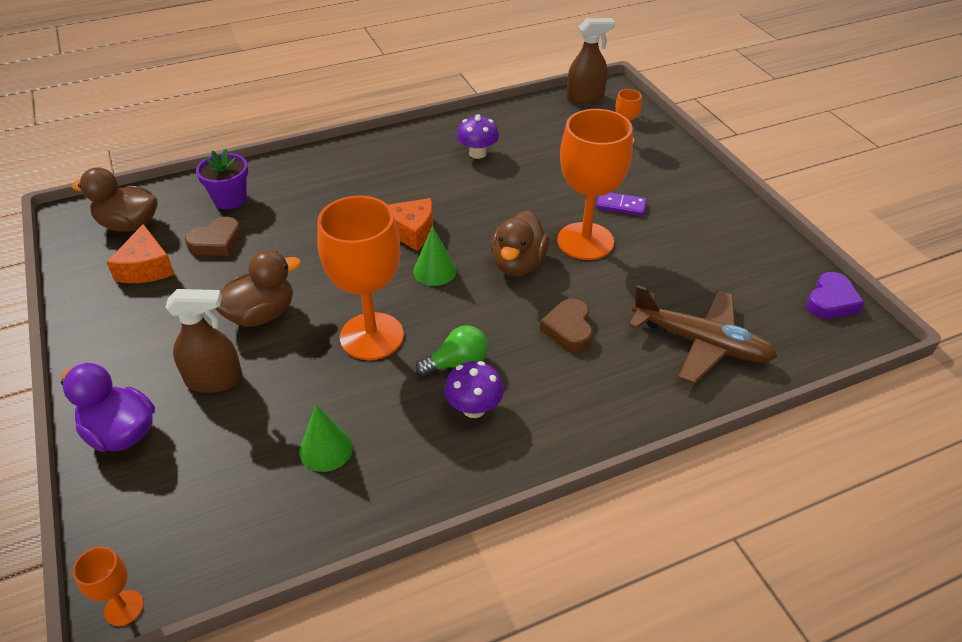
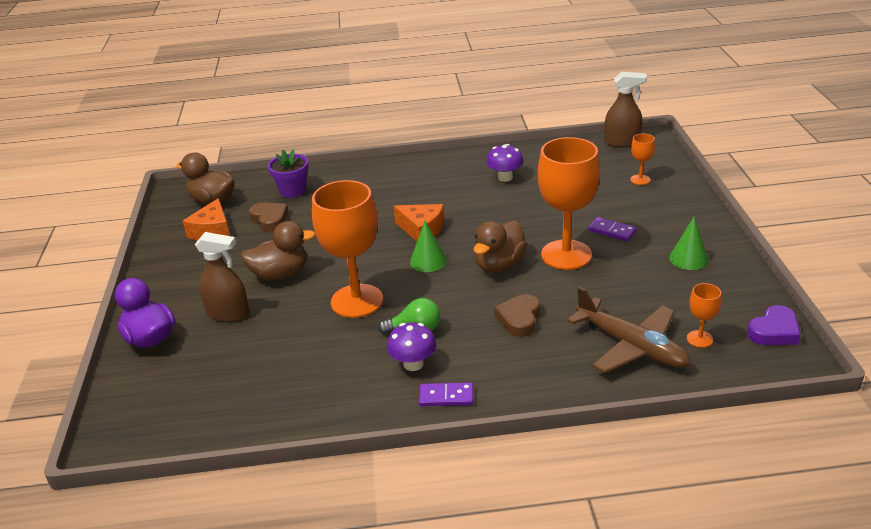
camera: 20 degrees right, 10 degrees down
(124, 608) = (107, 448): orange goblet -> orange goblet (699, 339)
(216, 242) = (270, 219): brown heart -> brown heart turned 105 degrees counterclockwise
(326, 449) = (288, 373): green cone -> green cone (688, 259)
(529, 444) = (446, 397): none -> purple domino

